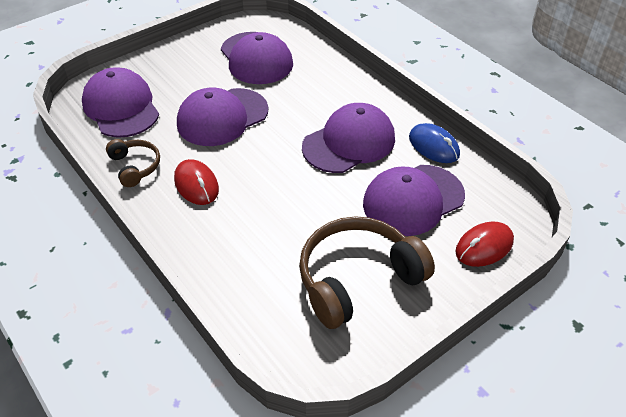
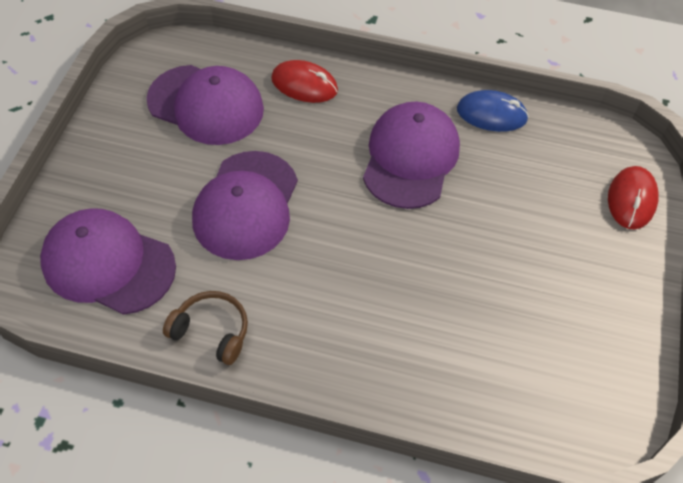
camera: 40 degrees left, 10 degrees up
(196, 184) = (305, 308): red mouse -> red mouse (304, 85)
(357, 279) = (564, 308): brown headphones -> none
(413, 200) = (530, 188): purple cap -> none

